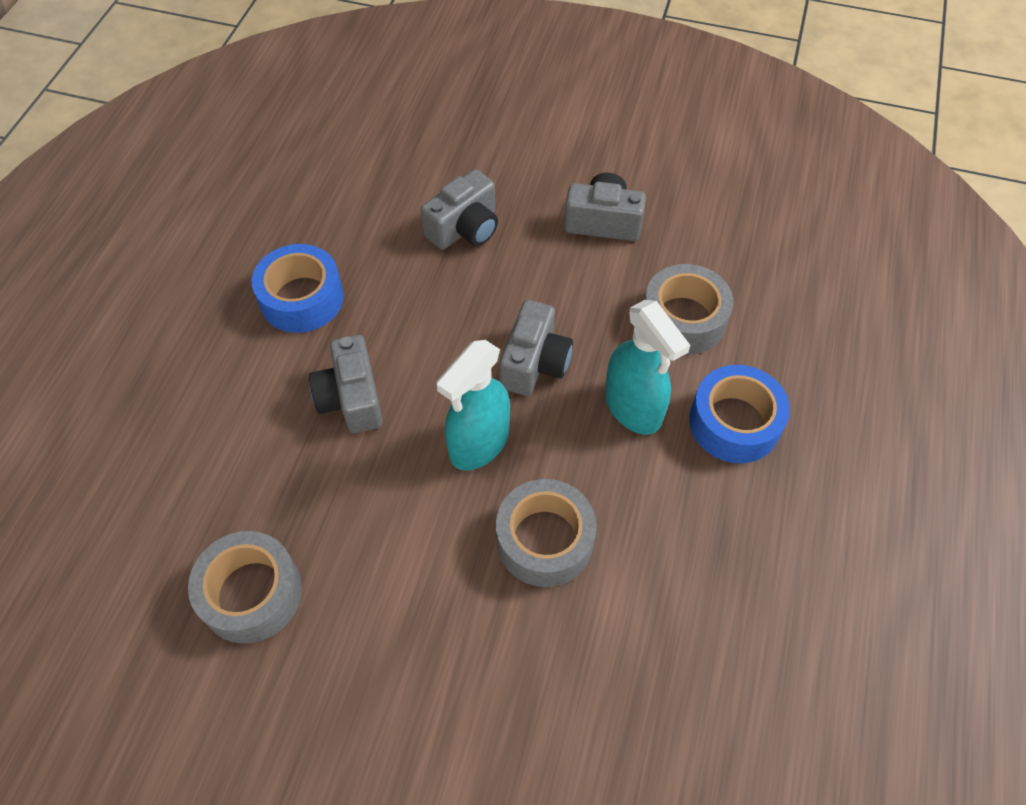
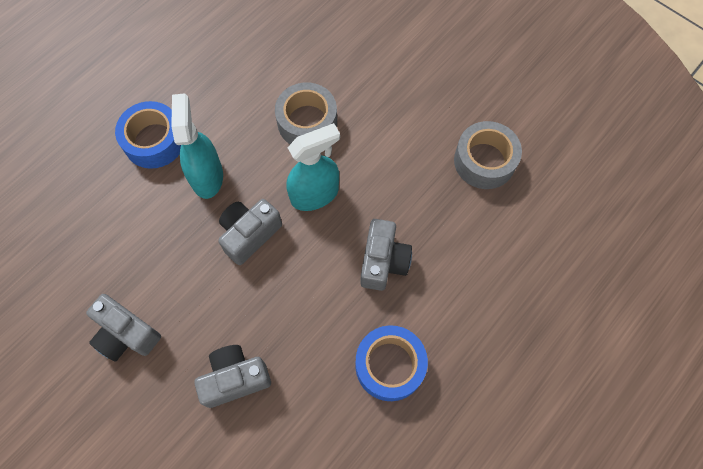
camera: 155 degrees left, 10 degrees up
(683, 319) = (130, 223): grey tape -> none

